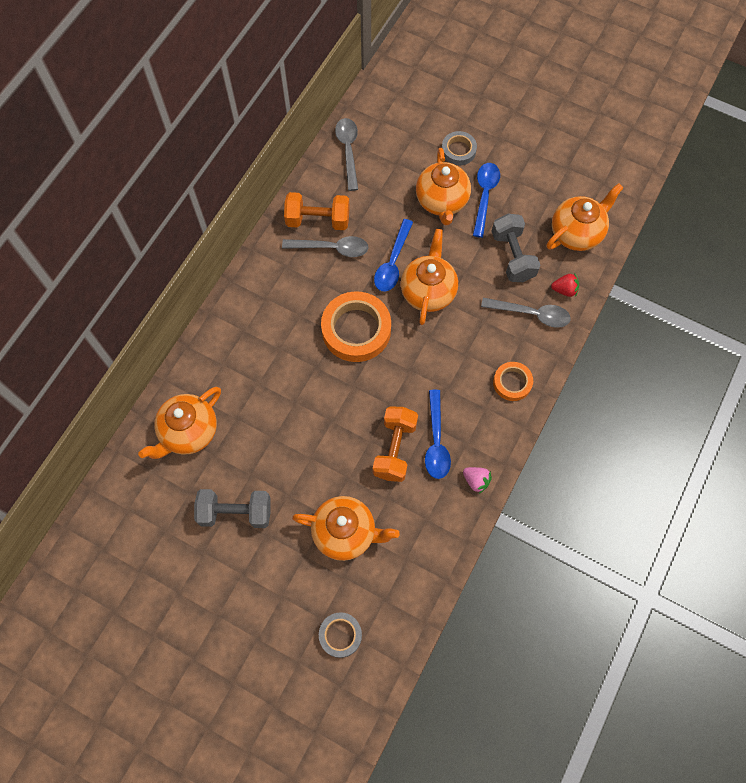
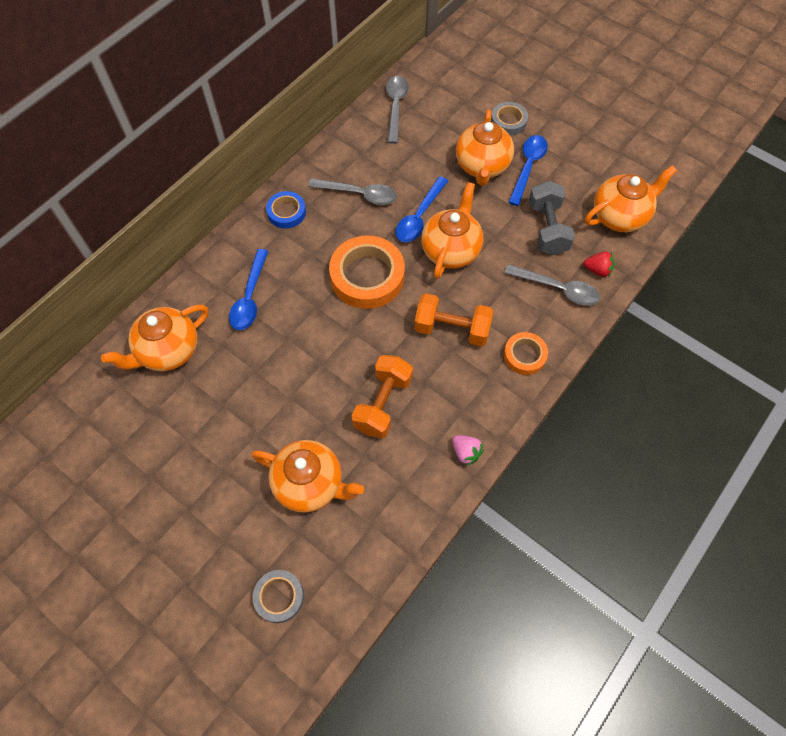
camera: 10 degrees right, 5 degrees down
(235, 512) = (196, 442): grey dumbbell -> none
(267, 277) = (286, 212): none -> blue tape
(318, 220) = (351, 166): orange dumbbell -> orange dumbbell (452, 329)
(436, 442) = (429, 404): blue spoon -> blue spoon (249, 298)

